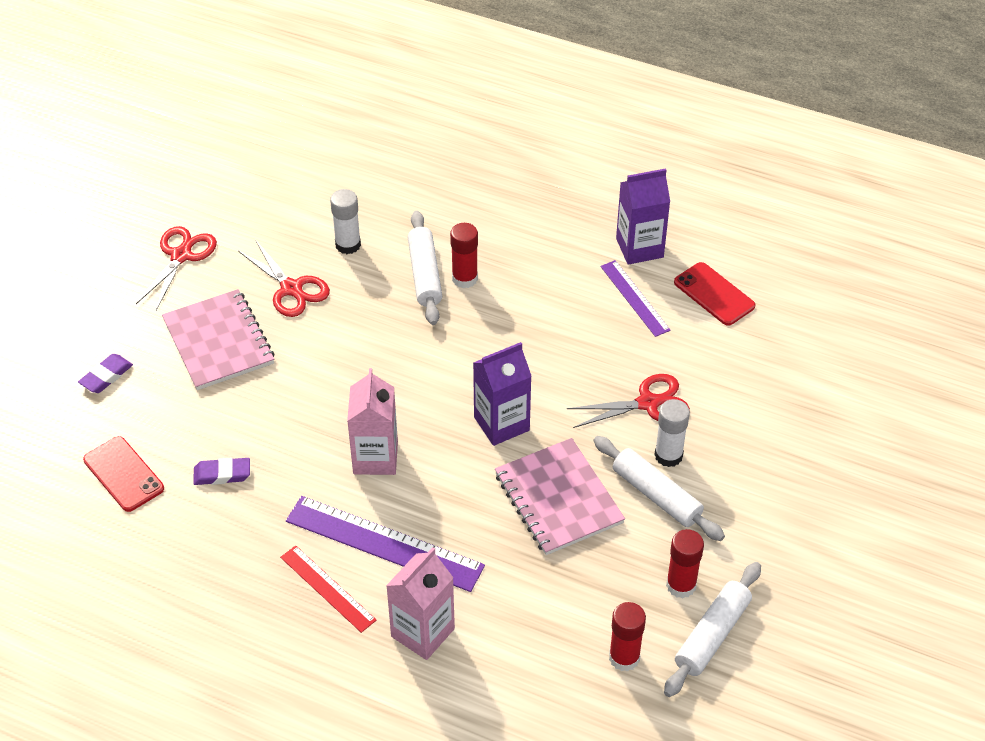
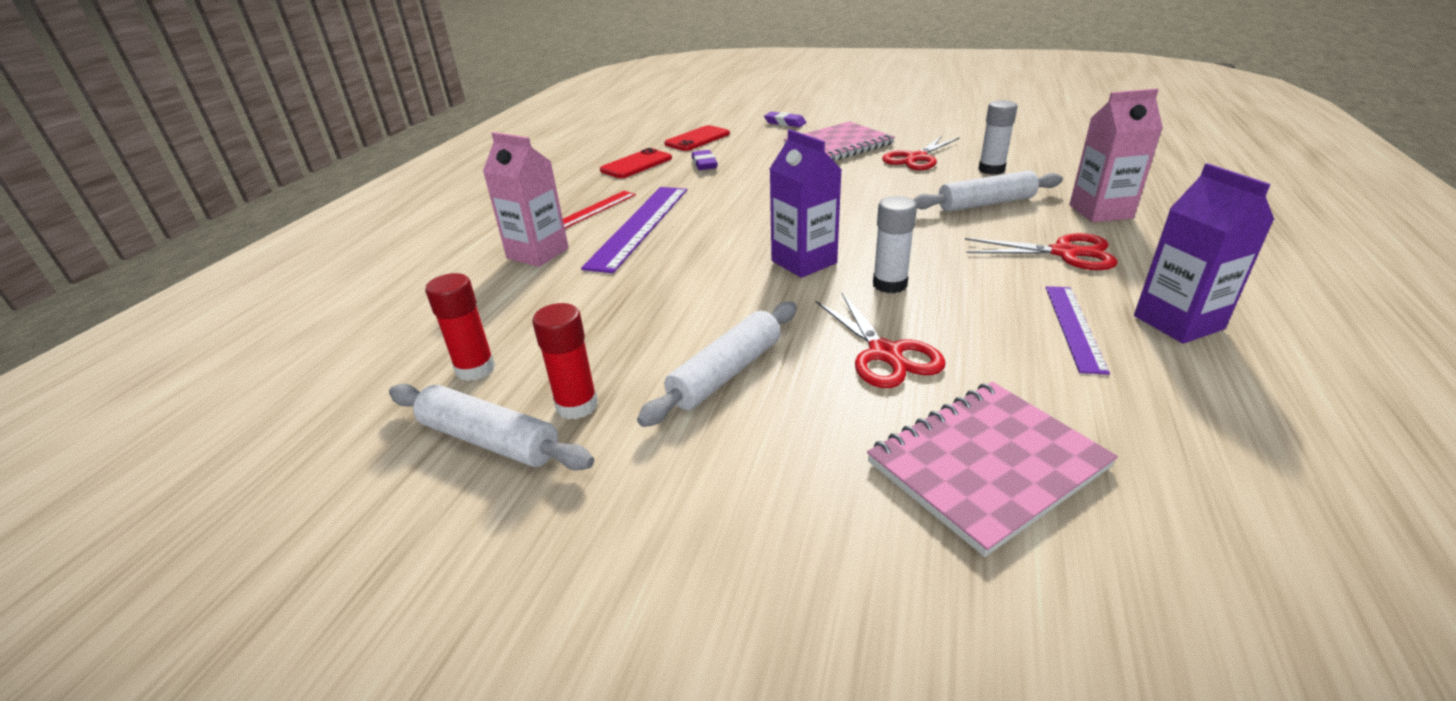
camera: 85 degrees right, 15 degrees down
(181, 255) = (920, 123): red scissors -> red scissors (1064, 253)
(375, 458) = (737, 211): pink carton -> pink carton (1100, 211)
(465, 278) = (1000, 221): red glue stick -> none
(558, 498) = (707, 305): pink notebook -> pink notebook (987, 465)
(635, 298) = (1074, 327): purple ruler -> purple ruler turned 45 degrees counterclockwise
(668, 455) = (798, 378): white glue stick -> white glue stick (889, 284)
(714, 294) = (1154, 398): red phone -> red phone (636, 164)

